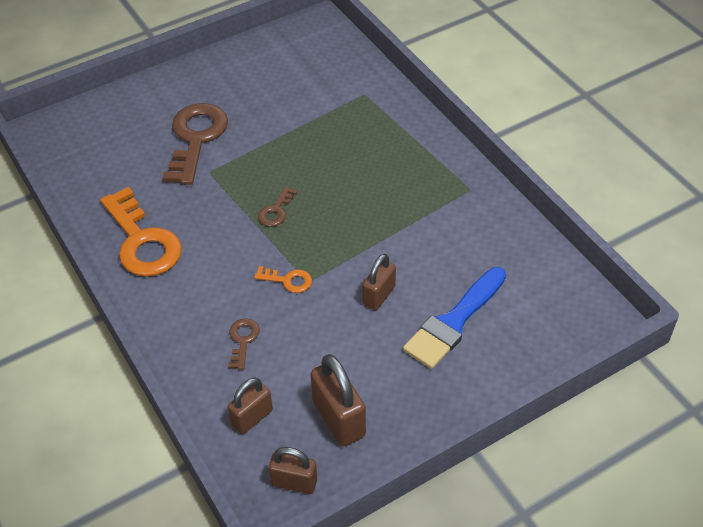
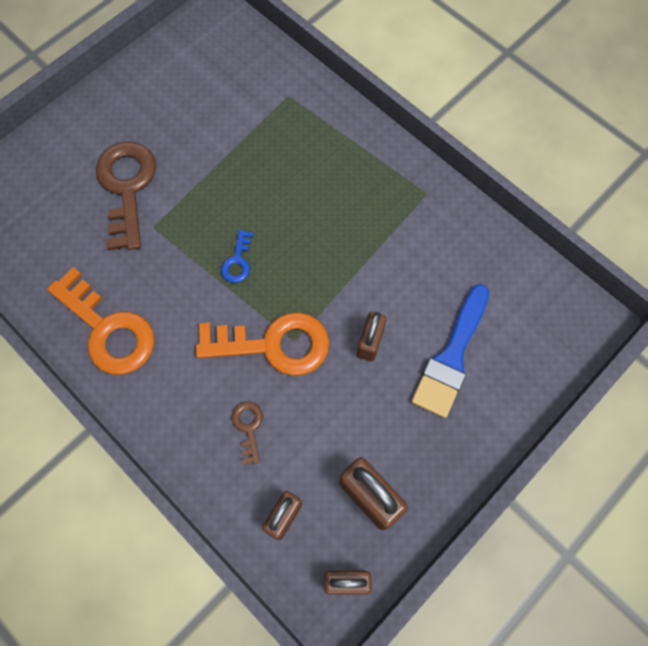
camera: 15 degrees left, 20 degrees up
(276, 211) = (238, 261): brown key -> blue key
(288, 280) = (274, 344): orange key -> orange key, size x2.18

